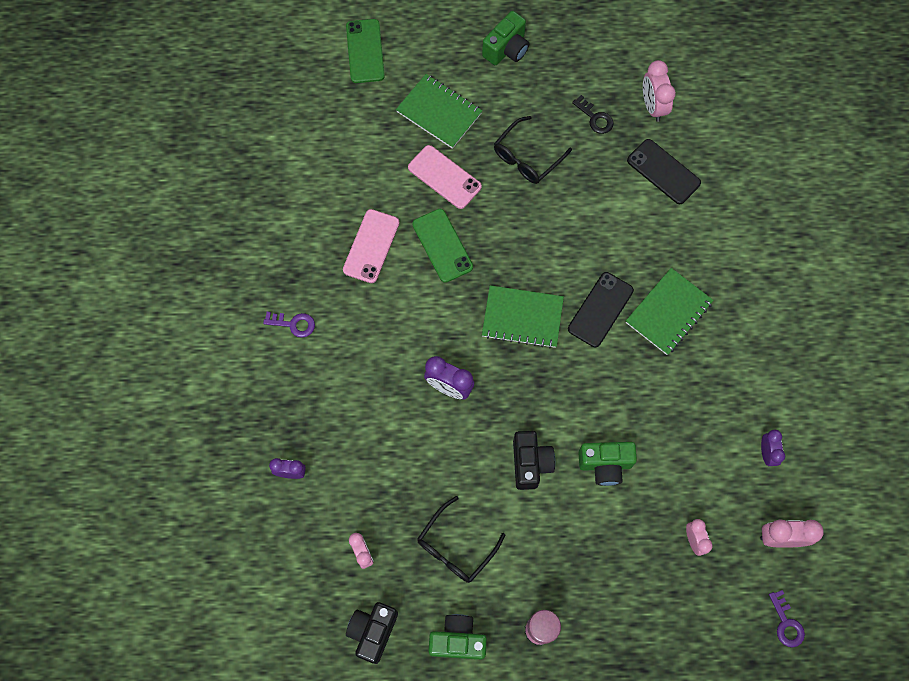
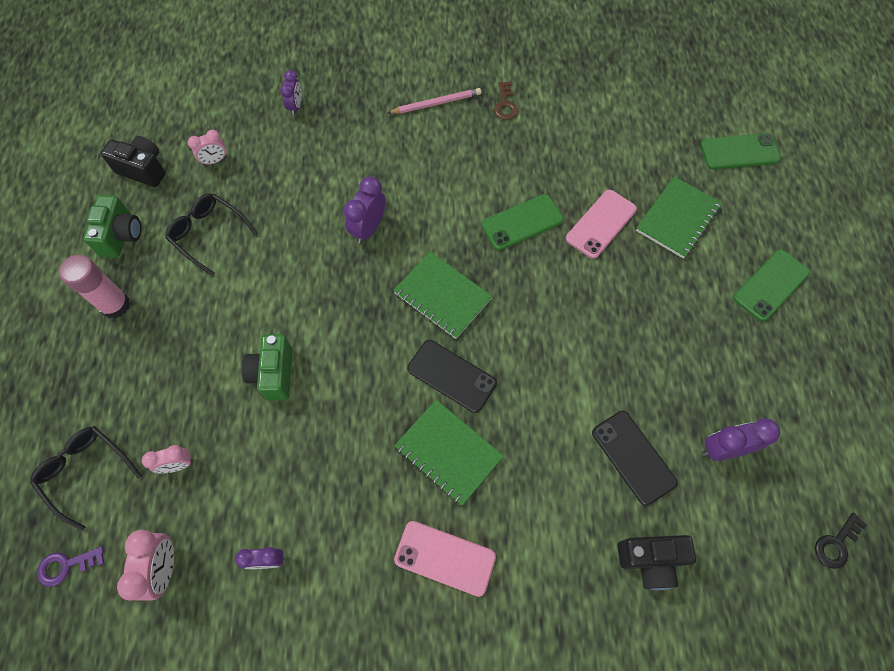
camera: 90 degrees right, 5 degrees down
(293, 324) = (436, 103): purple key -> pink pencil
(299, 256) = (505, 105): none -> brown key
(371, 246) = (518, 161): pink phone -> pink phone (445, 558)
(506, 49) = (770, 285): green camera -> green phone
(522, 317) = (442, 296): green notebook -> green notebook turned 60 degrees counterclockwise
(527, 157) = (634, 304): black glasses -> black glasses (86, 472)
(530, 463) = (283, 301): black camera -> black camera (650, 560)
(595, 118) = (696, 379): black key -> black key (836, 544)
(653, 106) = (723, 449): pink clock -> purple clock
(663, 172) = (633, 457): black phone -> black phone turned 75 degrees counterclockwise

